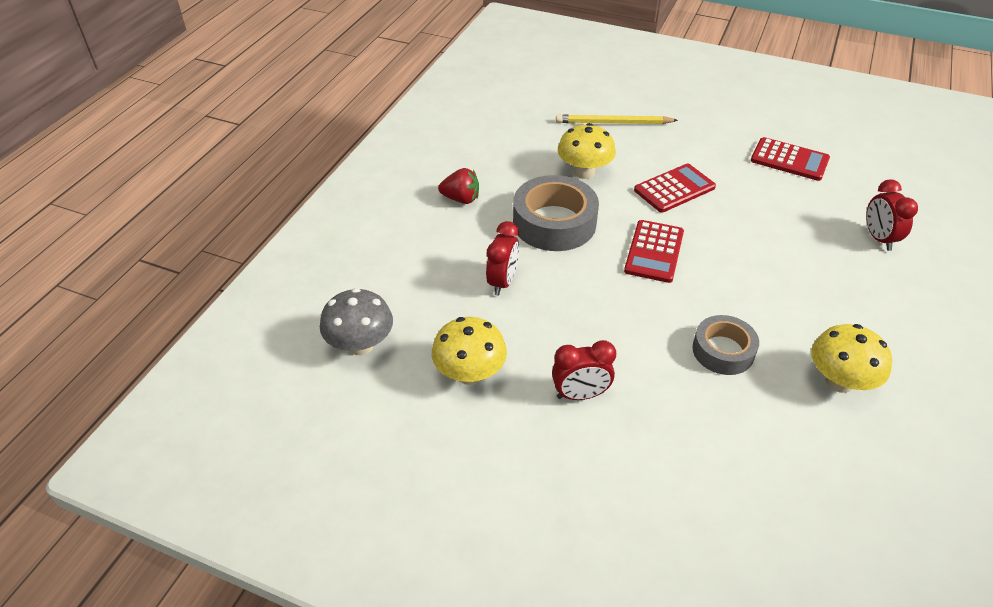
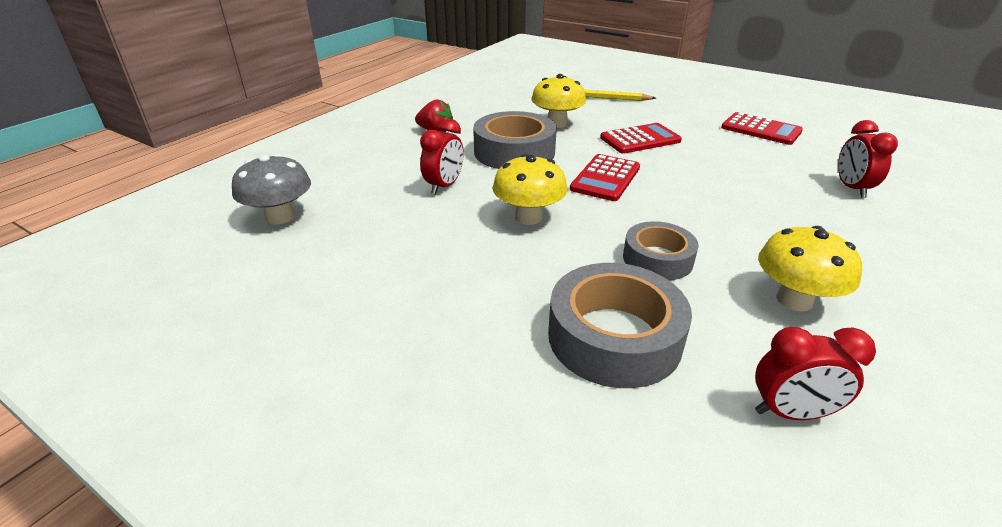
camera: 10 degrees right, 10 degrees down
(470, 373) = (374, 249): yellow mushroom -> yellow mushroom (528, 217)
(580, 395) = (482, 278): red clock -> red clock (791, 413)
(706, 441) = (614, 337): none -> grey tape

